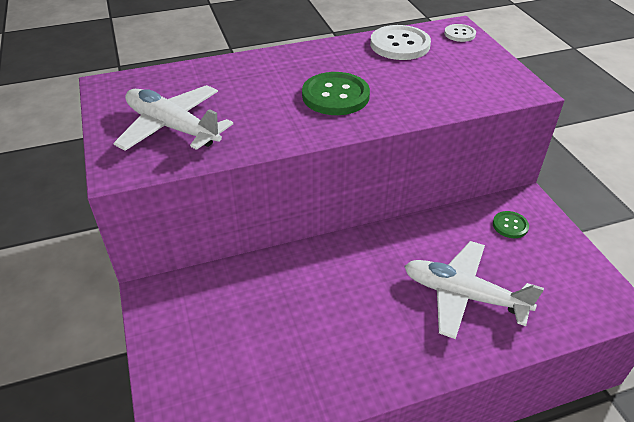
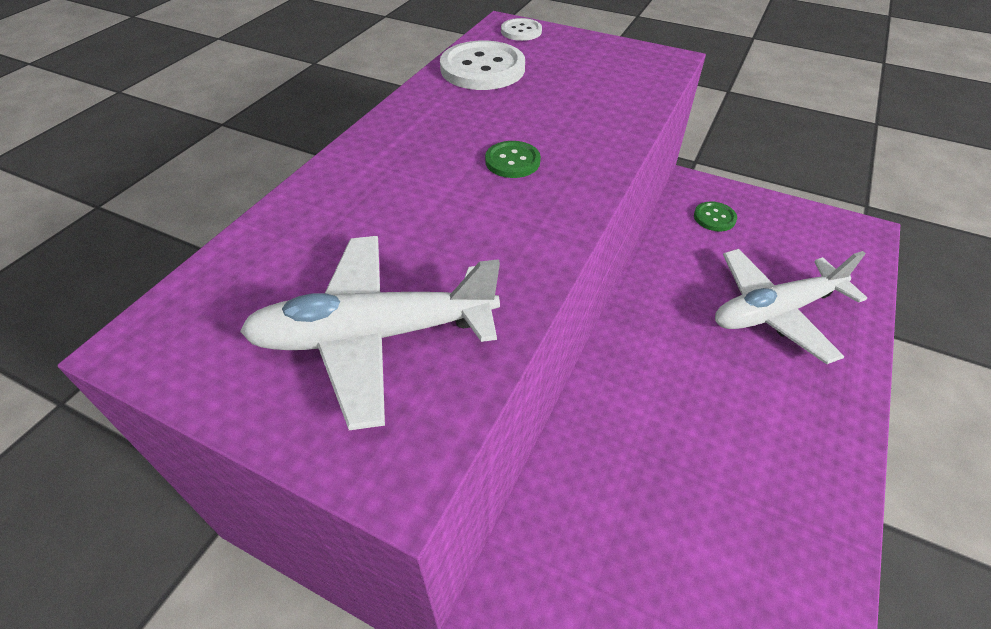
camera: 45 degrees left, 5 degrees up
(335, 96) = (512, 161): green button -> green button, size x0.53

